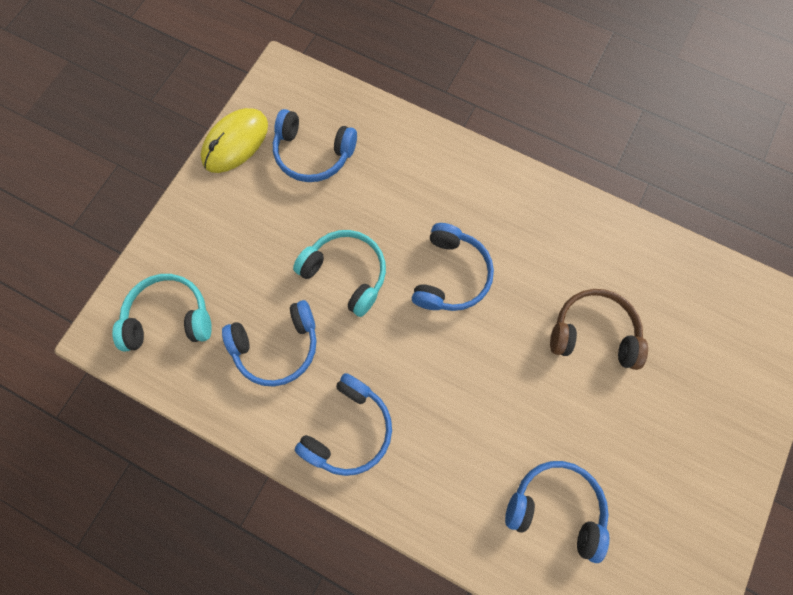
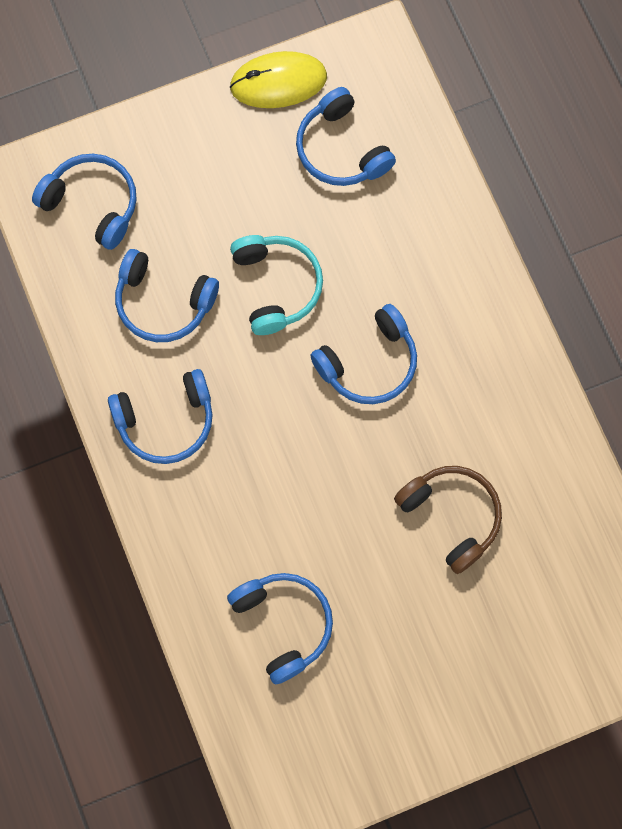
camera: 40 degrees right, 0 degrees up
(170, 317) = (92, 203): turquoise headphones -> blue headphones

